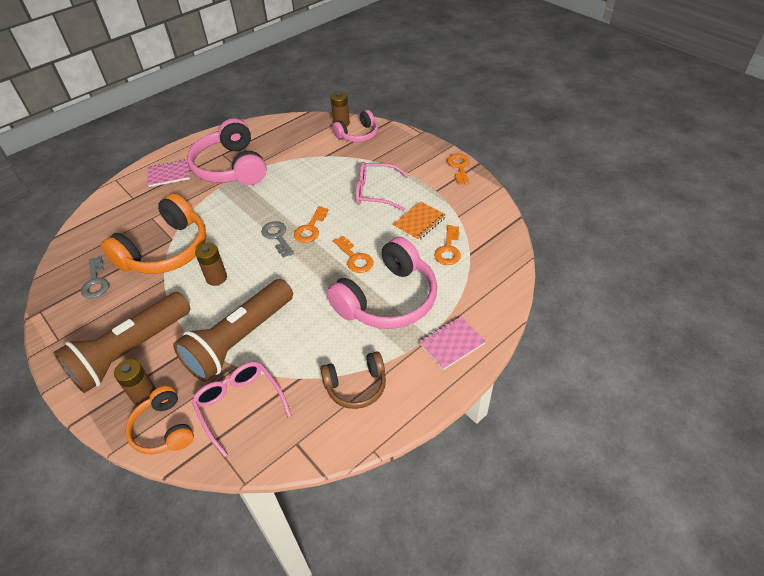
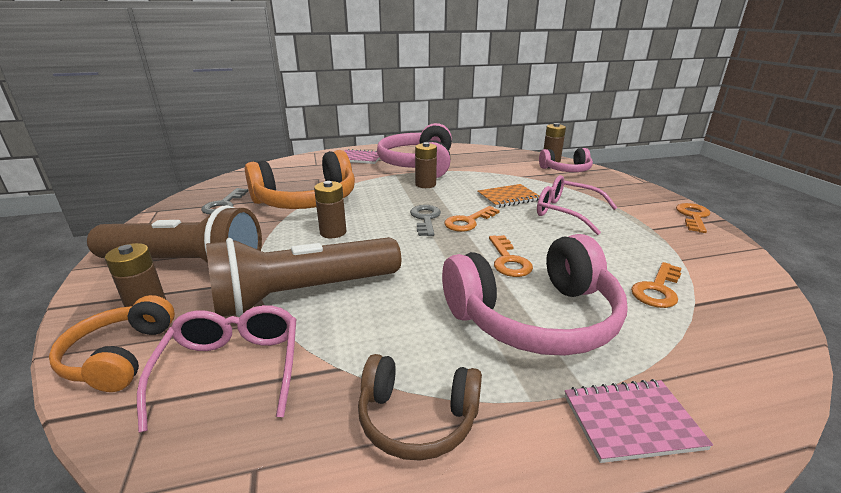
camera: 25 degrees right, 20 degrees down
(131, 351) = (186, 264): brown flashlight -> brown flashlight turned 150 degrees counterclockwise
(253, 194) = (425, 184): none -> brown battery
(419, 222) = (617, 251): orange notebook -> orange notebook (508, 197)

